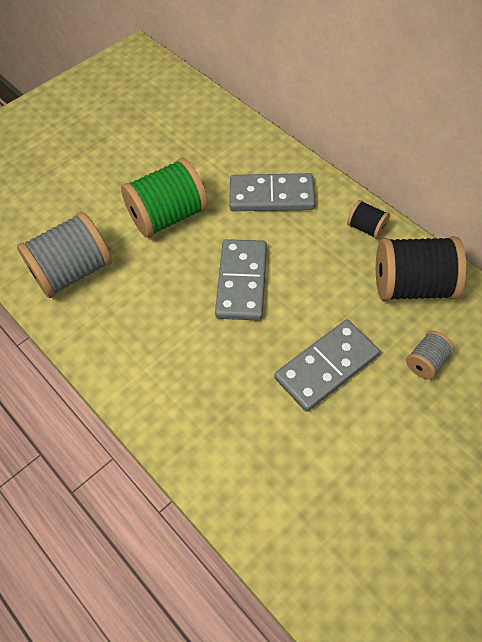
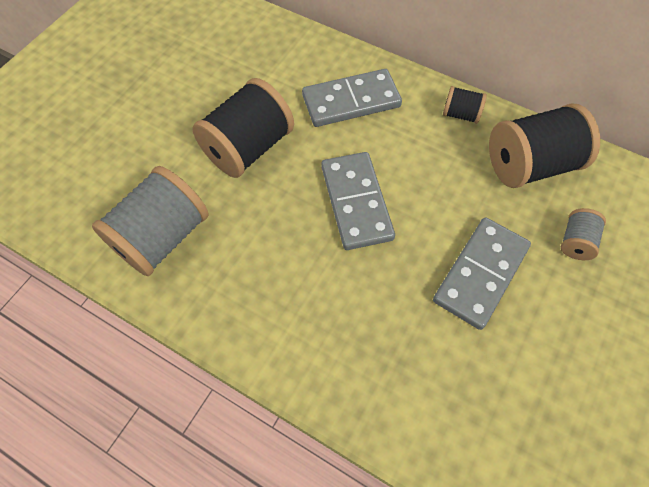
camera: 20 degrees left, 5 degrees up
(168, 216) = (248, 148): green spool -> black spool

